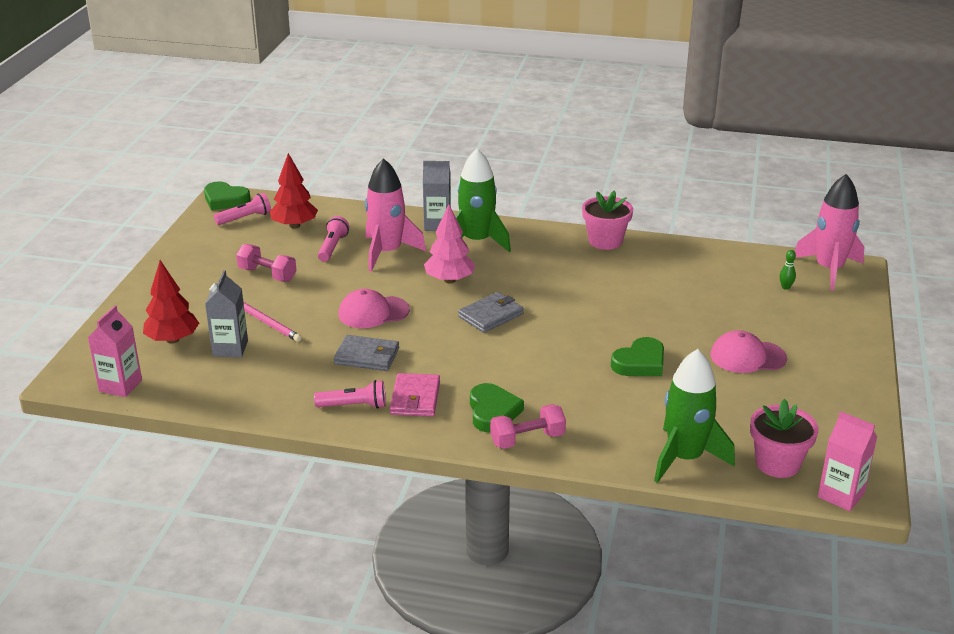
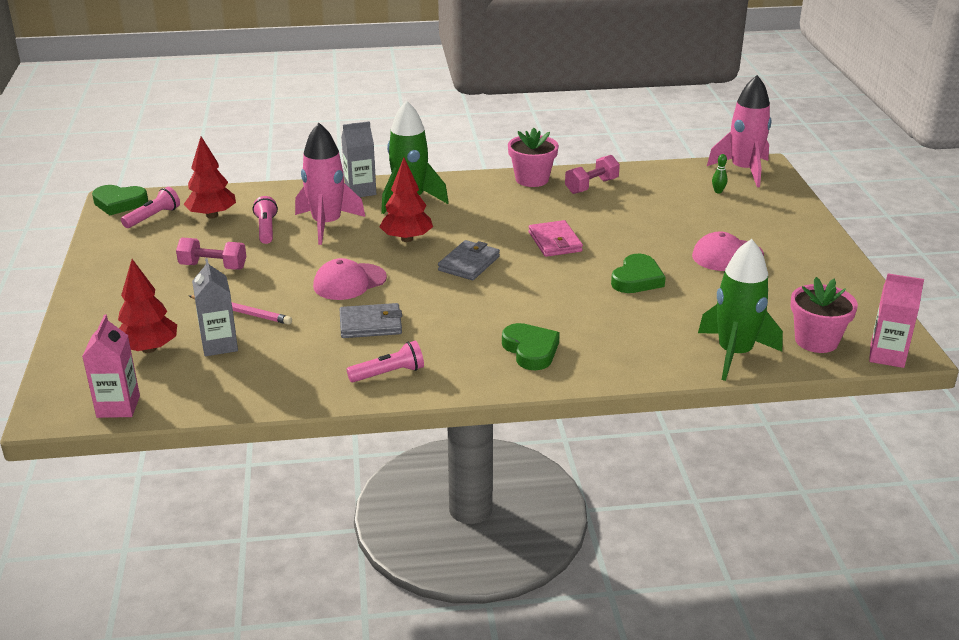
camera: 20 degrees left, 0 degrees up
(415, 398) = (446, 353): pink wallet -> pink wallet (555, 242)
(449, 280) = (407, 239): pink tree -> red tree
(527, 439) = (581, 368): pink dumbbell -> pink dumbbell (591, 186)

